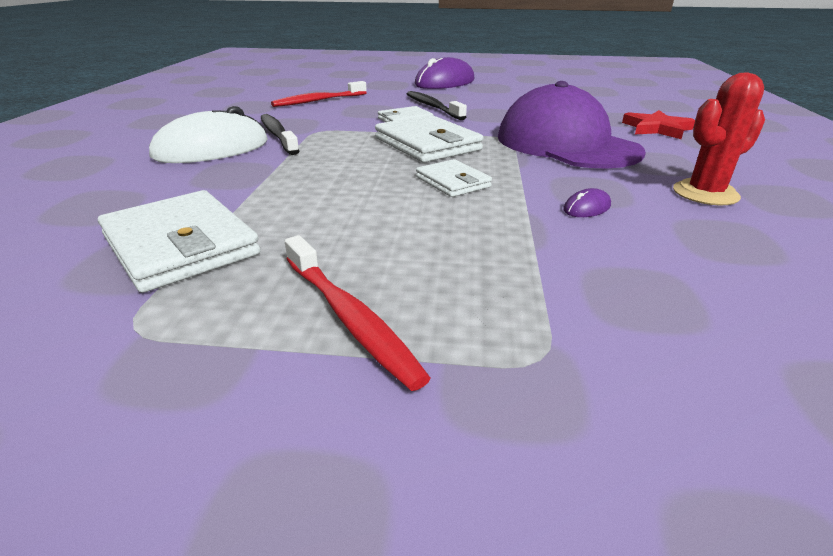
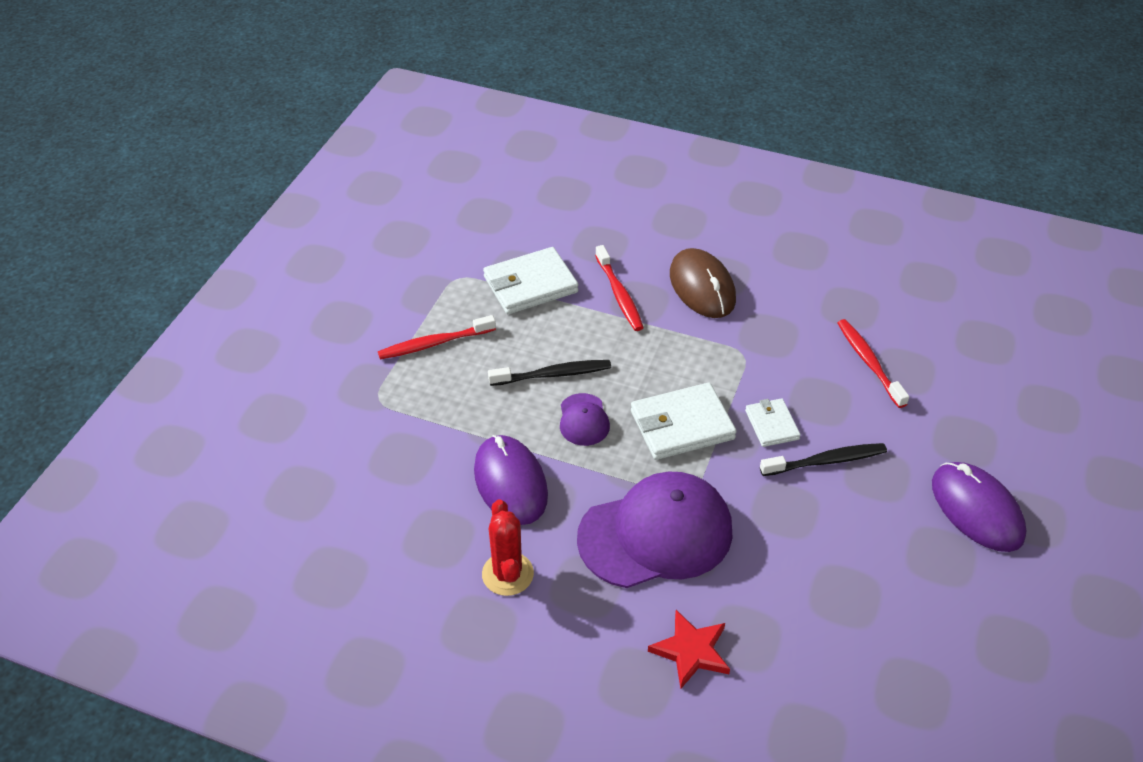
camera: 105 degrees right, 15 degrees up
(212, 149) = (702, 287): white mouse -> brown mouse
(219, 184) = (619, 294): none -> red toothbrush
(278, 135) = (733, 326): black toothbrush -> black toothbrush (553, 374)
(453, 182) = (583, 420): white wallet -> purple cap
(586, 207) = (510, 482): purple mouse -> purple mouse, size x2.50

